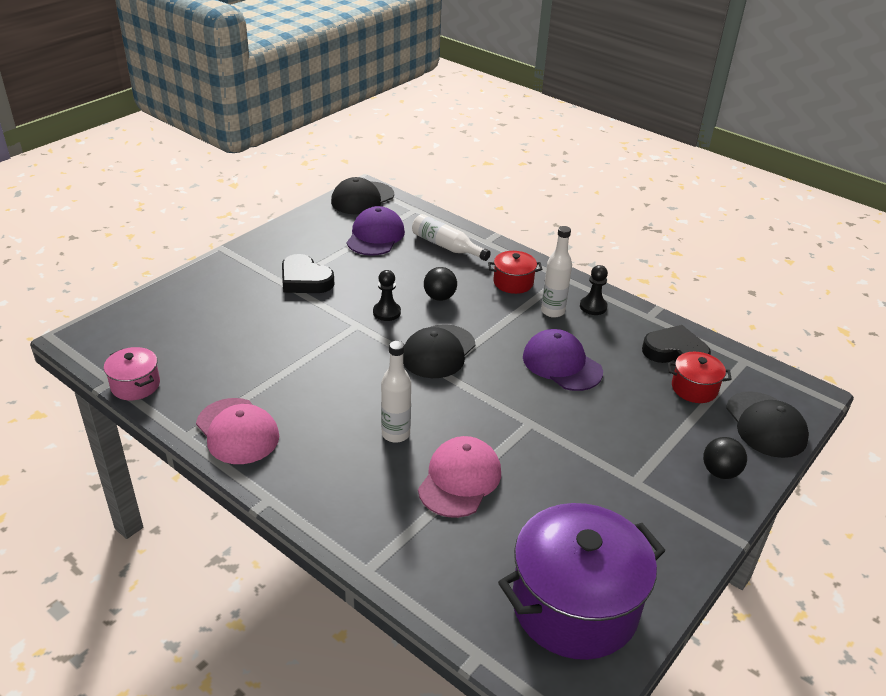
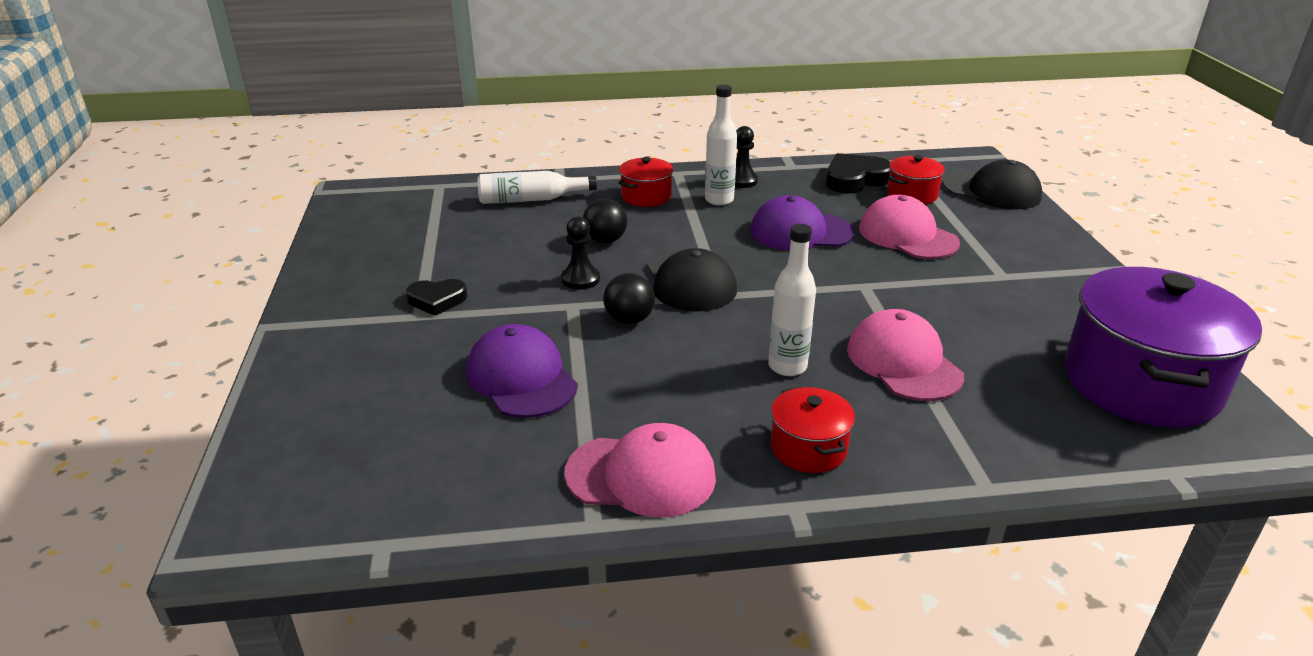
camera: 45 degrees left, 5 degrees down
(135, 385) = (426, 524): pink pot -> none
(305, 280) = (437, 300): black heart -> black heart, size x0.65
(325, 480) = (808, 448): none -> red pot
(362, 198) = (361, 202): black cap -> none
(375, 236) = (441, 225): purple cap -> purple cap (521, 378)
(627, 412) = (907, 235): none -> pink cap
(720, 472) = (1029, 235): black ball -> black ball (629, 320)

